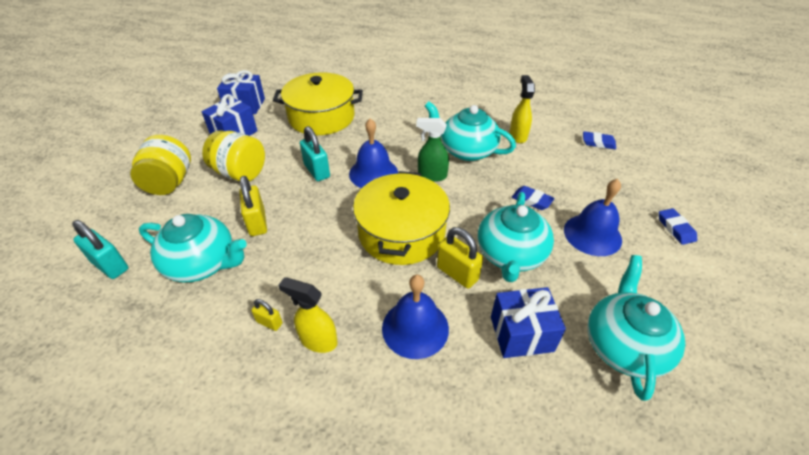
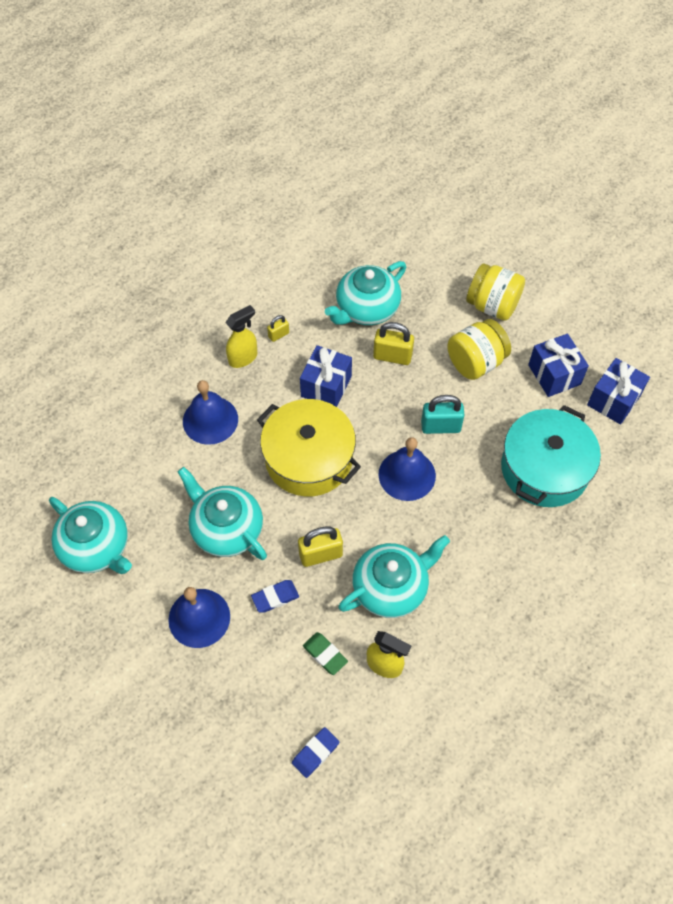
camera: 120 degrees right, 15 degrees up
(110, 265) = (402, 254): turquoise padlock -> none
(321, 117) = (544, 469): yellow pot -> turquoise pot
(432, 175) = (370, 526): green spray bottle -> none
(457, 273) = (236, 476): yellow padlock -> yellow padlock (320, 554)
(521, 334) = (155, 485): blue gift -> blue gift (326, 386)
(540, 161) = (325, 654): none -> green eraser
(675, 228) = (151, 704): blue eraser -> none

